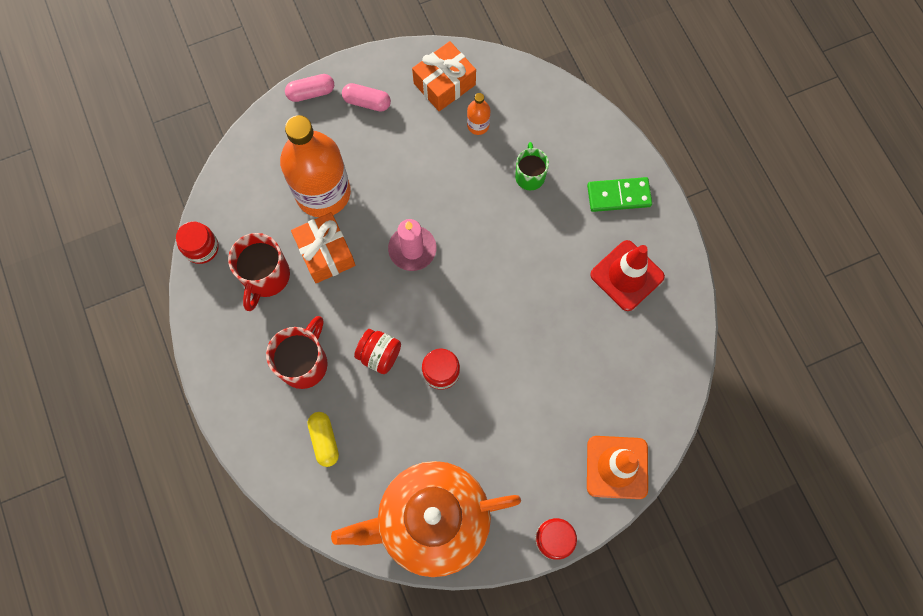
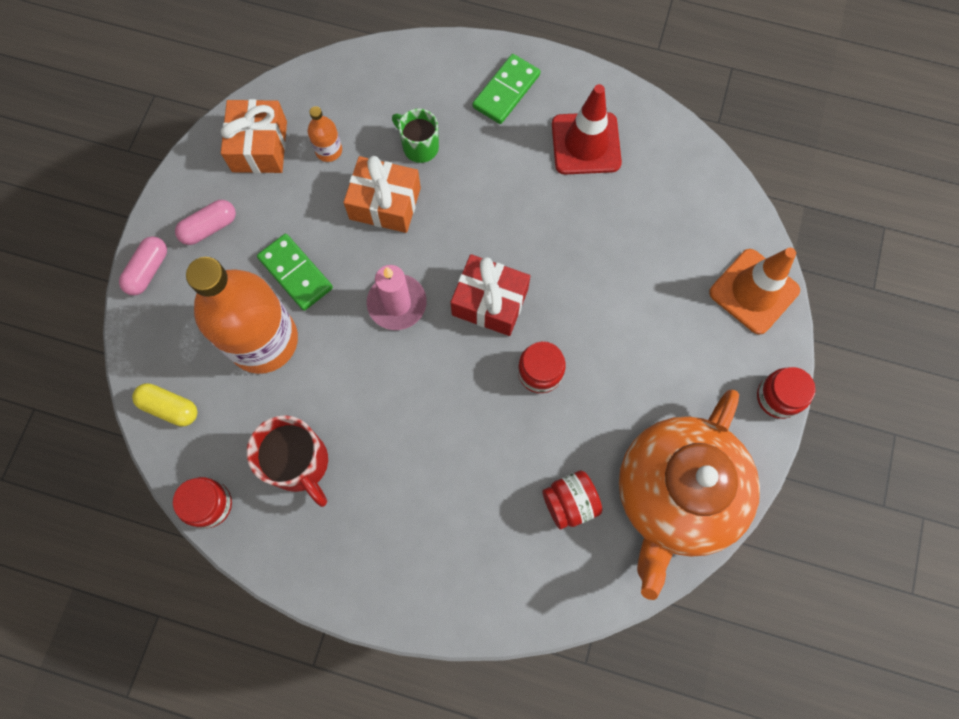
camera: 50 degrees left, 0 degrees up
(304, 363) = (422, 494): red mug -> none
(324, 440) = (516, 535): yellow capsule -> yellow capsule (170, 407)
(325, 253) = (327, 386): orange gift -> orange gift (385, 203)
(379, 355) = (475, 416): red jar -> red jar (569, 502)
(380, 175) = (295, 273): none -> green domino
(461, 304) = (490, 302): none -> red gift

